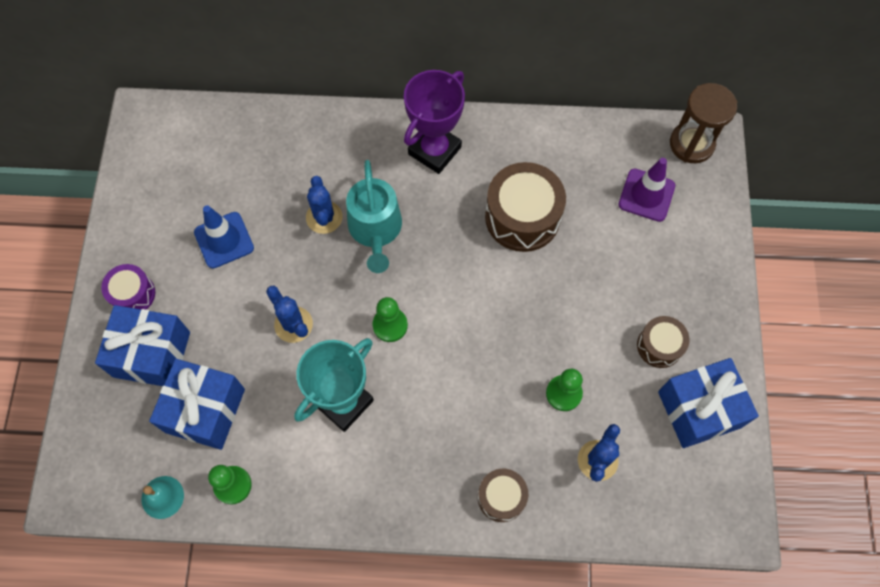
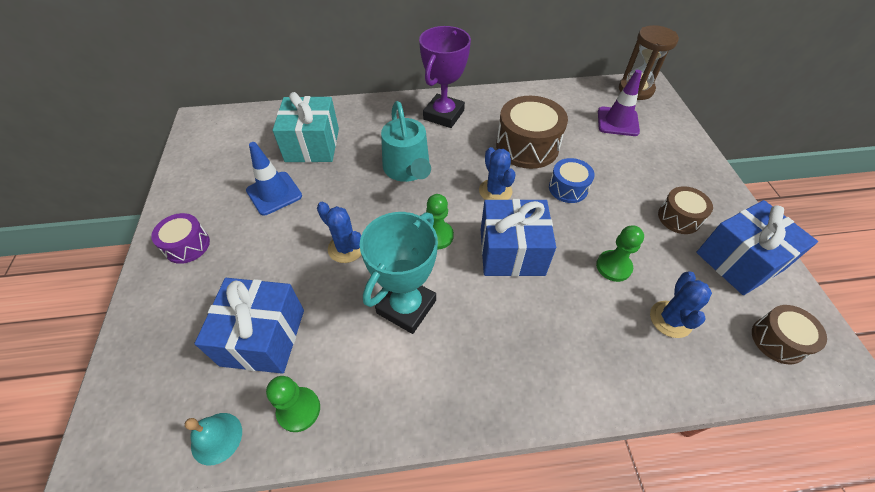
camera: 10 degrees left, 15 degrees down
(152, 354) = (205, 293): blue gift -> blue gift (511, 252)
(271, 175) = (312, 145): none -> turquoise gift
(324, 217) = (362, 167): blue cactus -> blue cactus (495, 191)
(501, 497) = (591, 371): brown drum -> brown drum (778, 340)
(550, 286) = (568, 188): none -> blue drum

